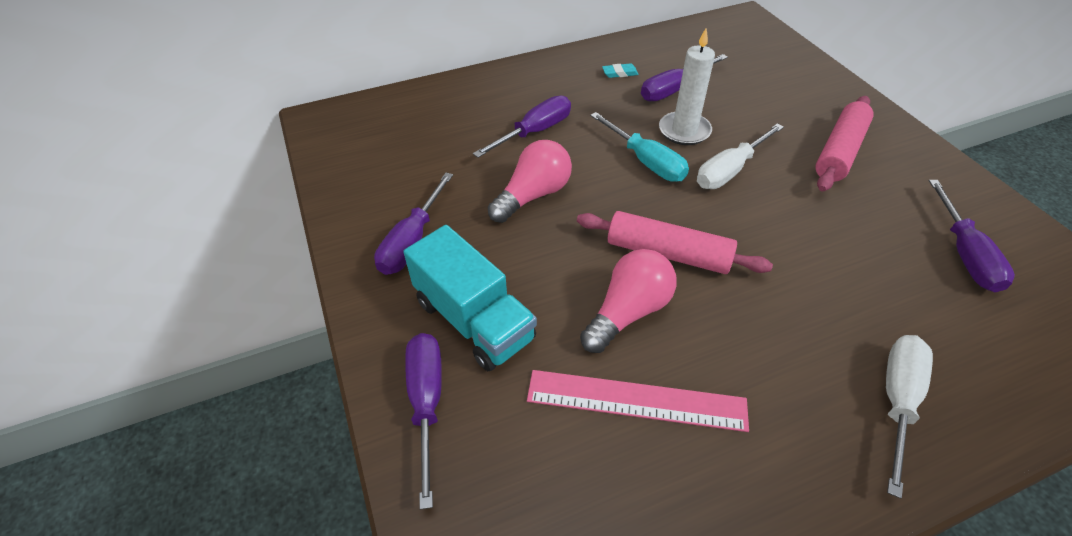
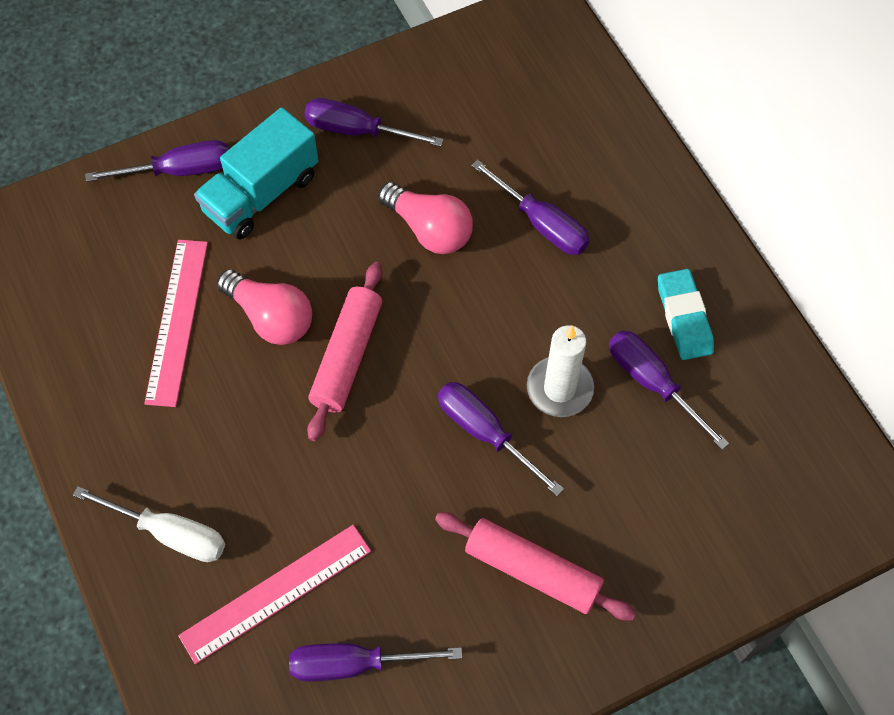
camera: 85 degrees right, 15 degrees up
(620, 73) = (684, 317): turquoise eraser -> turquoise eraser, size x1.85
(646, 161) = (495, 342): turquoise screwdriver -> none
(730, 170) = (484, 433): white screwdriver -> purple screwdriver
(924, 308) = (276, 593): none -> pink ruler

